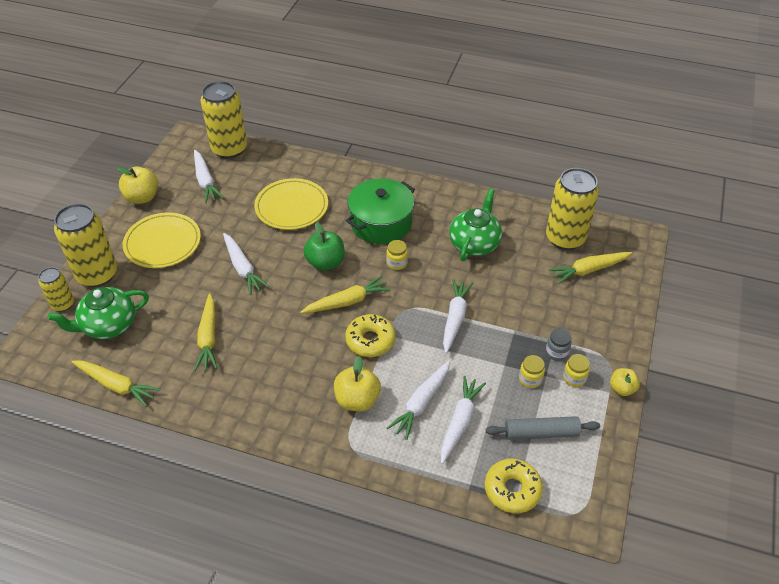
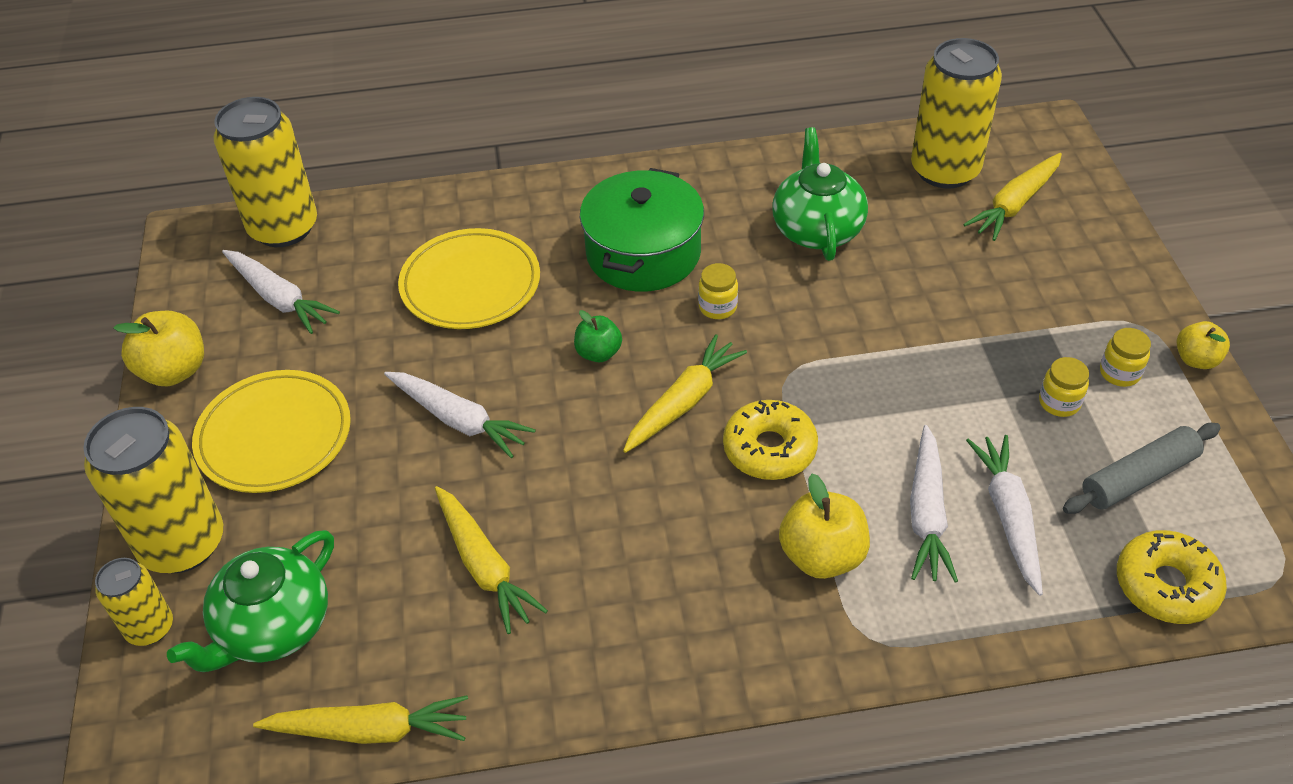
camera: 25 degrees left, 0 degrees up
(325, 262) = (598, 353): green apple -> green apple, size x0.62
(455, 318) = (876, 357): white carrot -> none
(556, 352) = (1065, 345): grey jar -> none

